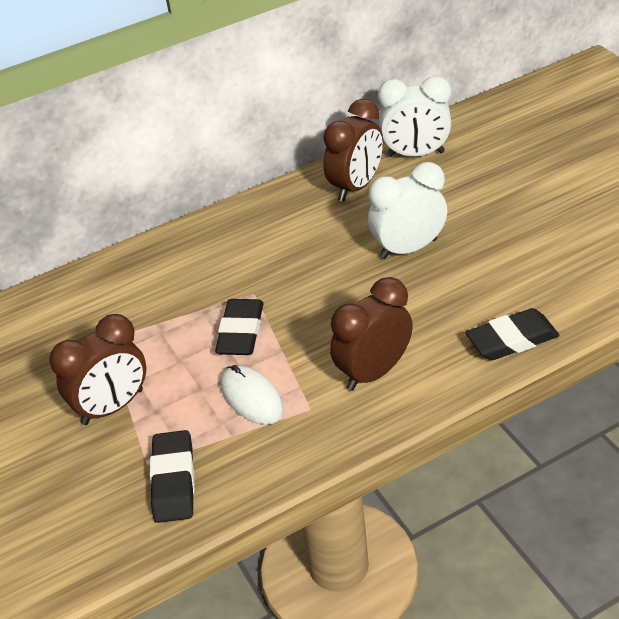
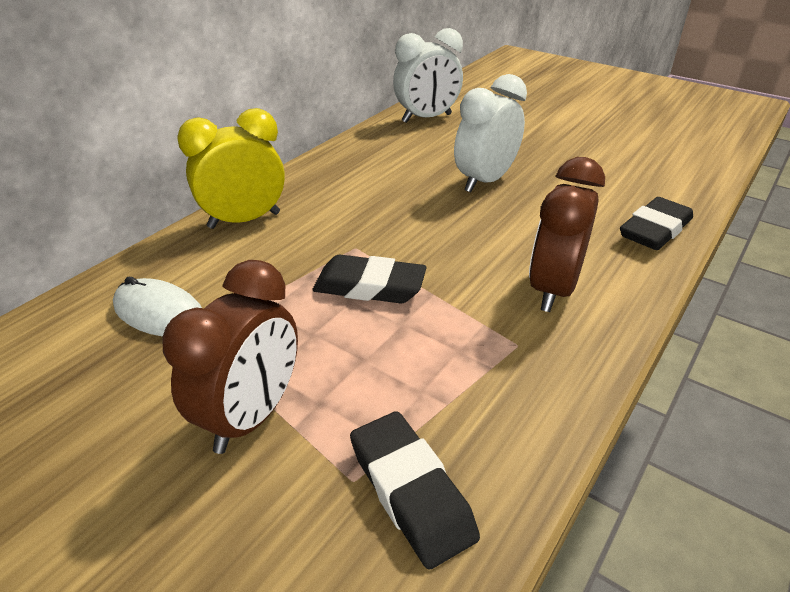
camera: 30 degrees left, 5 degrees down
(187, 245) = (244, 220): none -> yellow clock
(241, 332) = (369, 286): black eraser -> black eraser turned 60 degrees counterclockwise
(251, 397) = (437, 351): white mouse -> white mouse (160, 313)
(356, 187) = (392, 147): brown clock -> none

